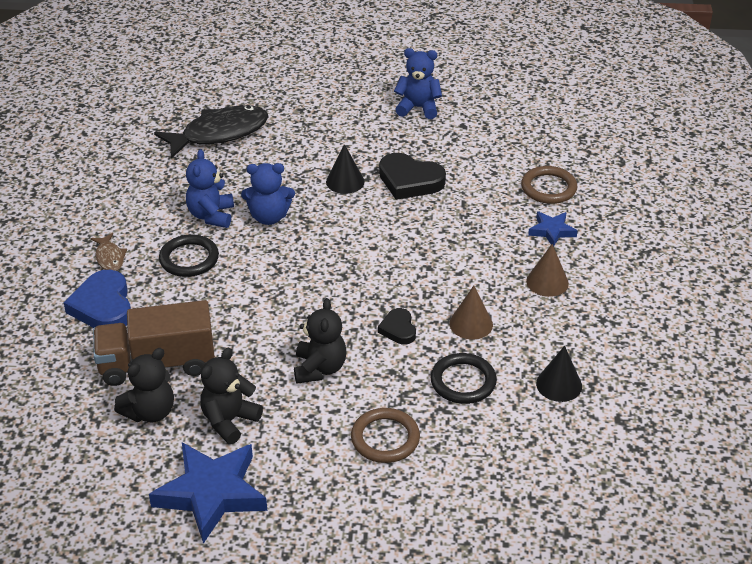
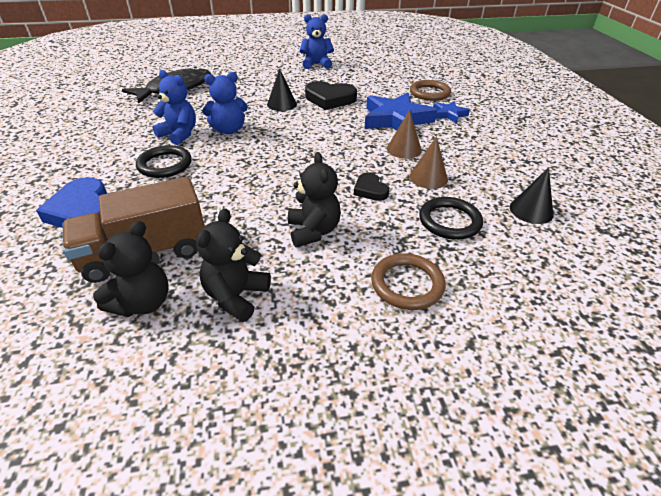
camera: 15 degrees left, 0 degrees up
(110, 258) = (88, 173): brown fish -> none
(211, 216) = (179, 134): blue teddy bear -> blue teddy bear turned 135 degrees clockwise
(211, 494) = (236, 388): blue star -> blue star (396, 120)
(547, 282) = (468, 143): brown cone -> brown cone (404, 149)

